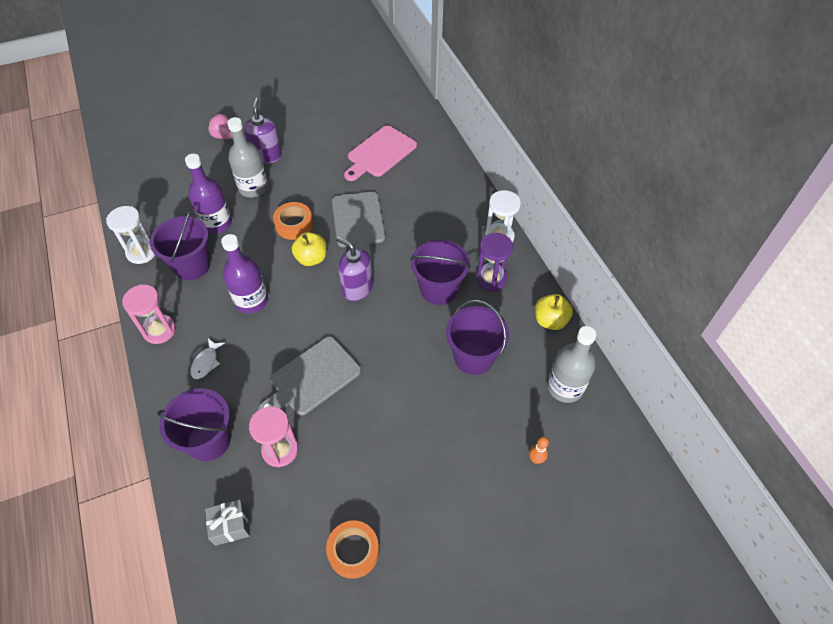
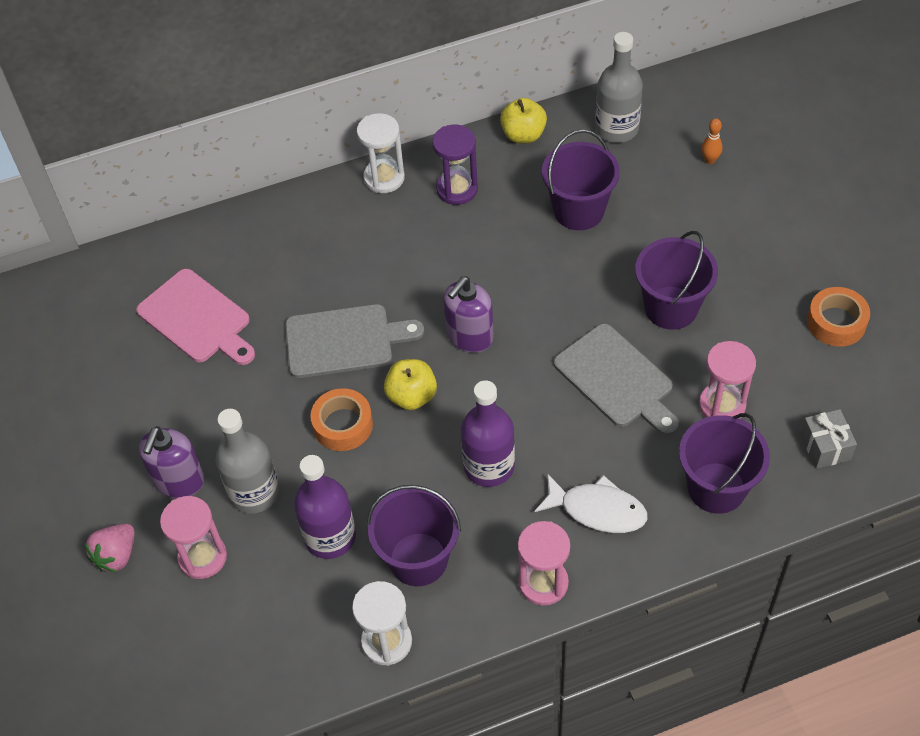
camera: 85 degrees left, 0 degrees up
(206, 362) = (597, 510): white fish -> white fish, size x1.62
(215, 170) = (202, 557): none -> pink hourglass
(266, 156) = (179, 481): purple soap dispenser -> purple soap dispenser turned 75 degrees counterclockwise
(439, 289) = (473, 244): purple bucket -> purple bucket (671, 308)

